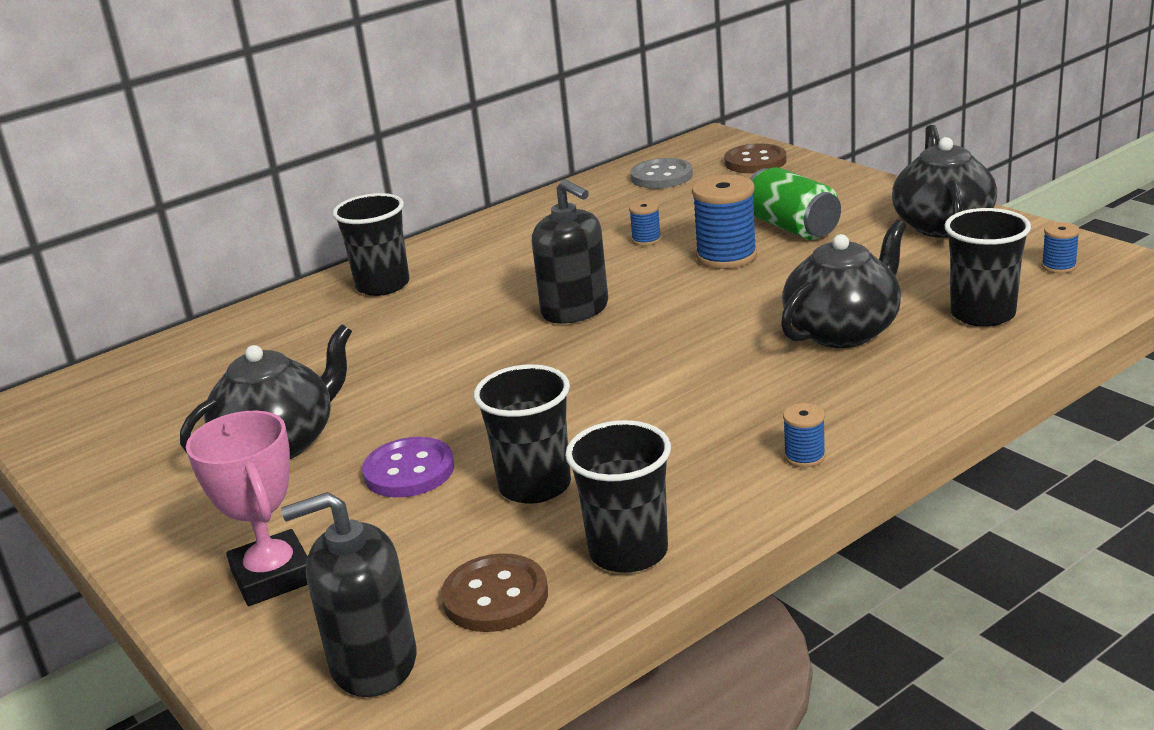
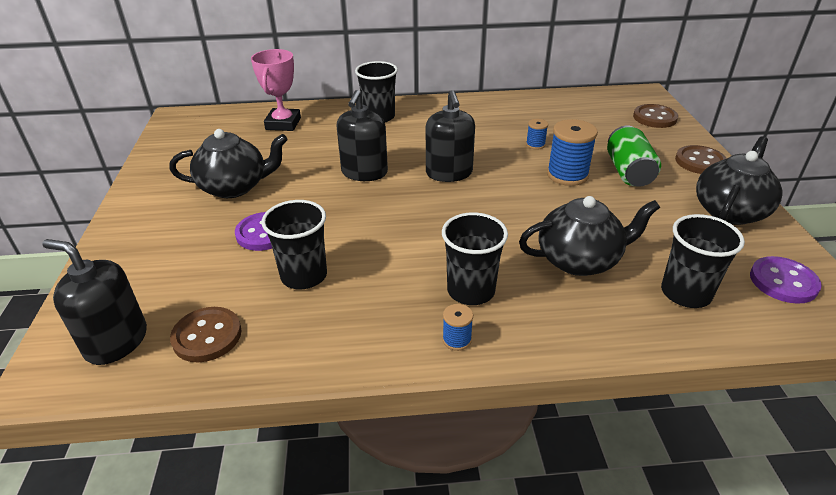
camera: 30 degrees right, 10 degrees up
(273, 576) = (144, 262): pink trophy -> pink trophy (283, 124)
(456, 353) = (364, 172): none -> black soap dispenser
(628, 552) = (295, 348): black cup -> black cup (471, 290)
(661, 176) = (589, 107): grey button -> none
(858, 189) = (700, 162): none -> brown button
(1058, 266) = (783, 282): blue spool -> purple button

